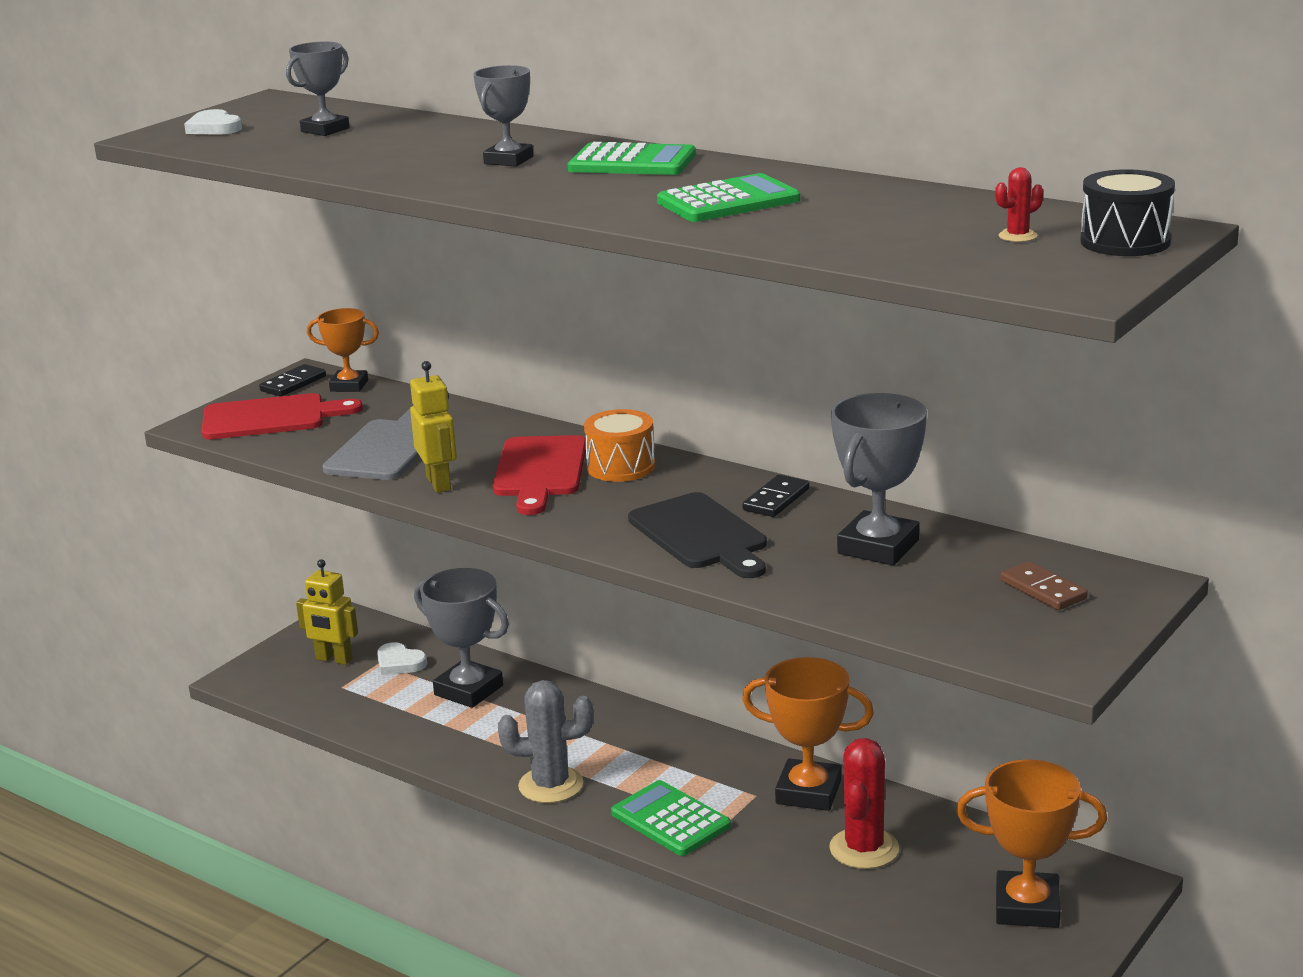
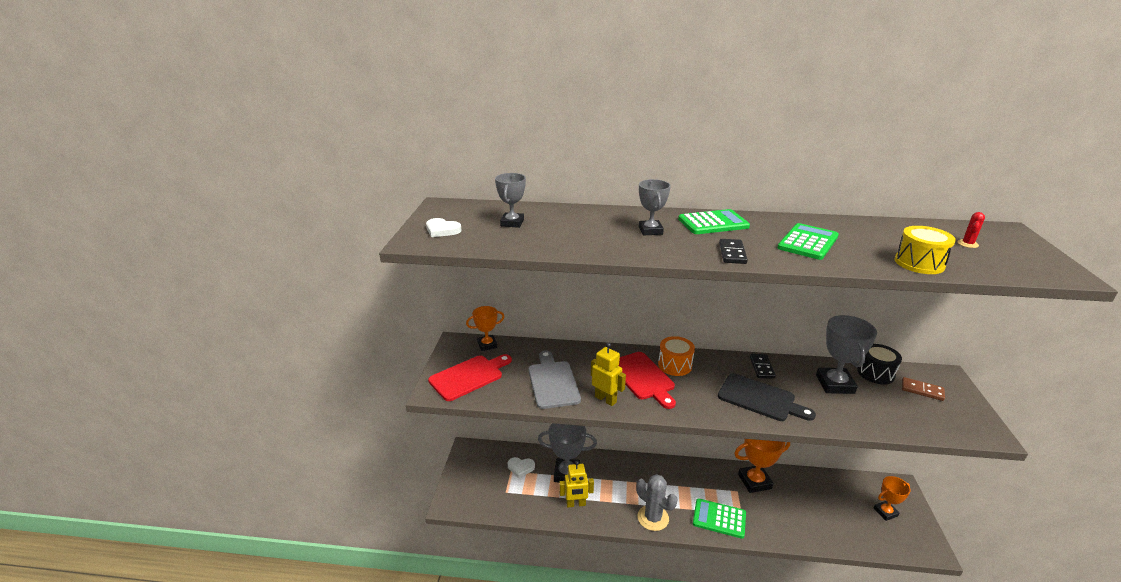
camera: 30 degrees left, 5 degrees up
(293, 384) = (456, 350): black domino -> black domino (732, 253)
(334, 659) = (487, 476): yellow robot -> yellow robot (576, 504)
(551, 785) = (653, 518): grey cactus -> grey cactus turned 75 degrees clockwise
(849, 245) = (919, 263): none -> yellow drum
(864, 849) = (803, 505): red cactus -> none
(1027, 907) = (885, 512): orange trophy -> orange trophy, size x0.62
(1125, 242) = (1011, 240): black drum -> black drum (875, 373)

